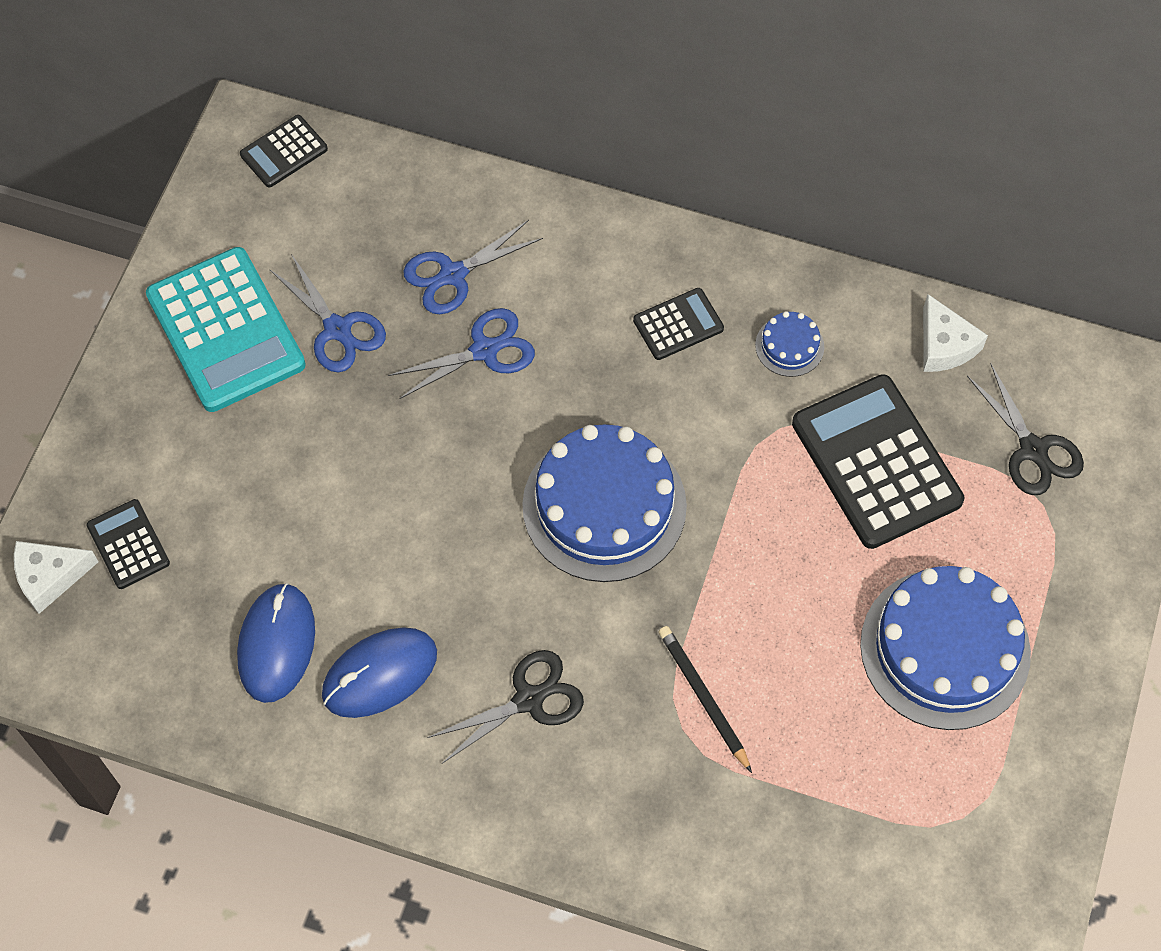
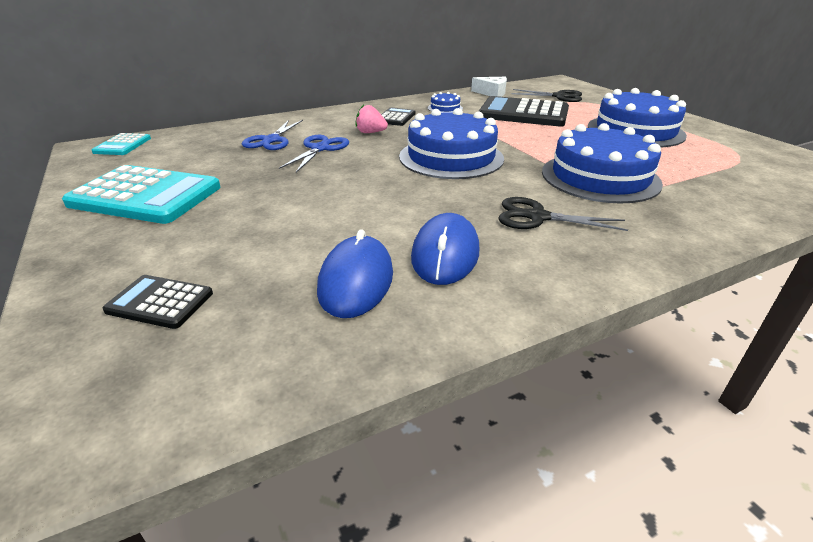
camera: 45 degrees left, 30 degrees down
(50, 576) = (86, 361): white cheese -> none
(276, 644) = (356, 281): blue mouse -> blue mouse turned 45 degrees clockwise
(284, 152) = (123, 145): black calculator -> turquoise calculator
(337, 329) = (225, 171): blue scissors -> none
(528, 699) = (537, 217): black scissors -> black scissors turned 90 degrees counterclockwise
(591, 350) = (370, 132): none -> pink strawberry
(703, 698) = (600, 177): black pencil -> blue cake

